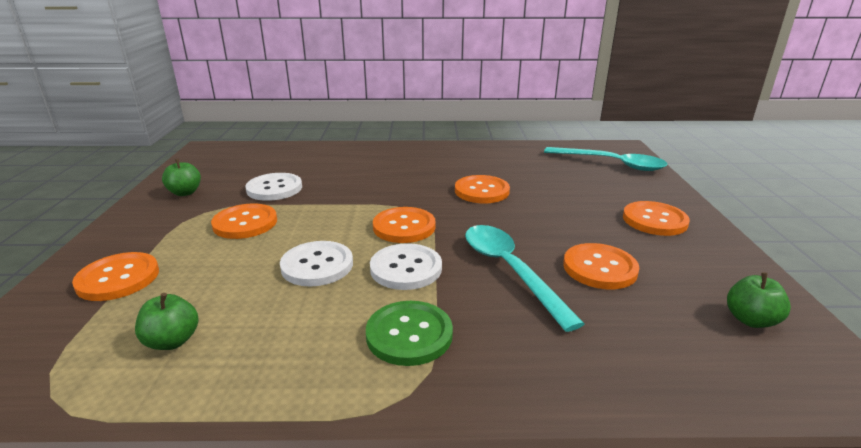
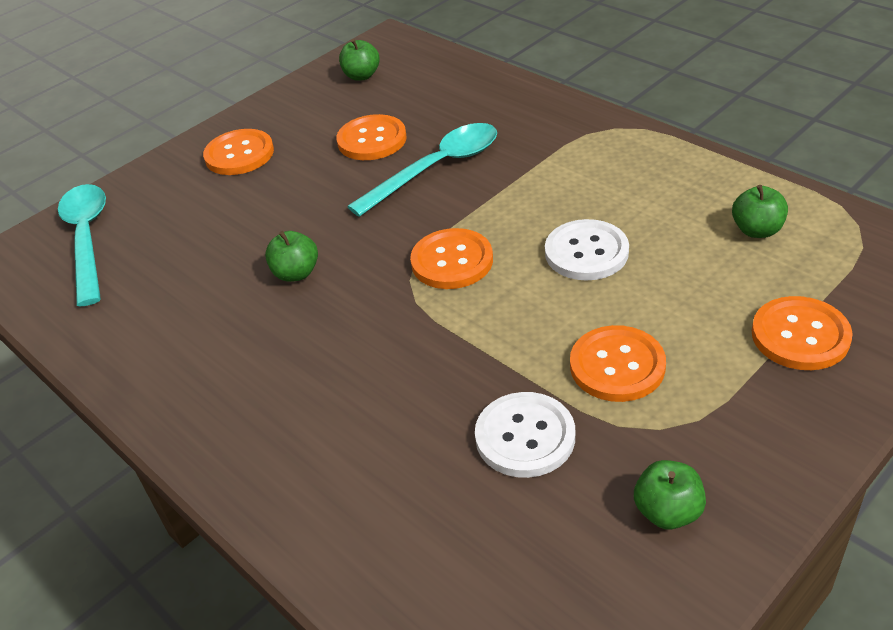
camera: 130 degrees left, 15 degrees up
(406, 268) = (513, 210): white button -> none
(409, 334) = (575, 157): green button -> none
(481, 191) = (296, 273): orange button -> green apple
(510, 270) = (436, 169): turquoise spoon -> turquoise spoon turned 150 degrees counterclockwise

